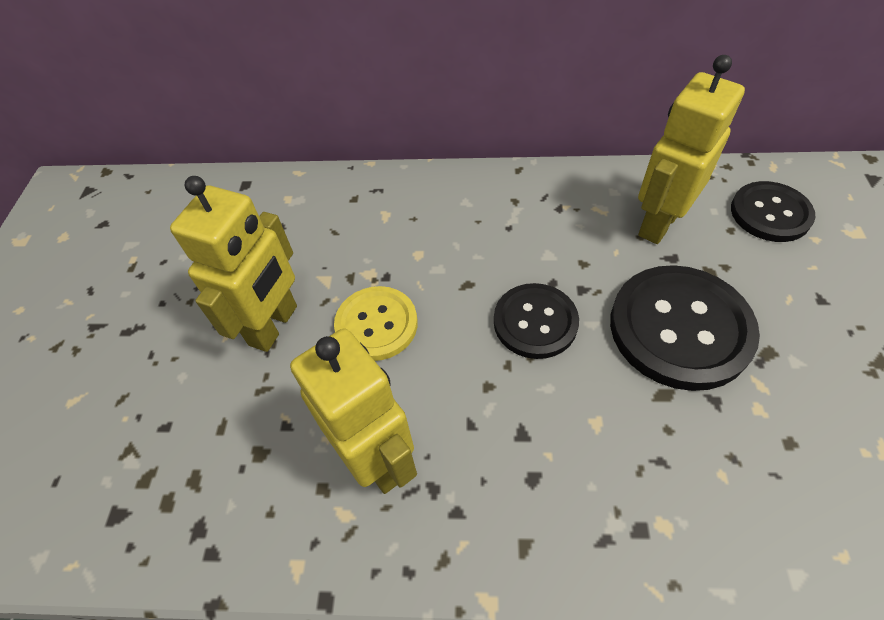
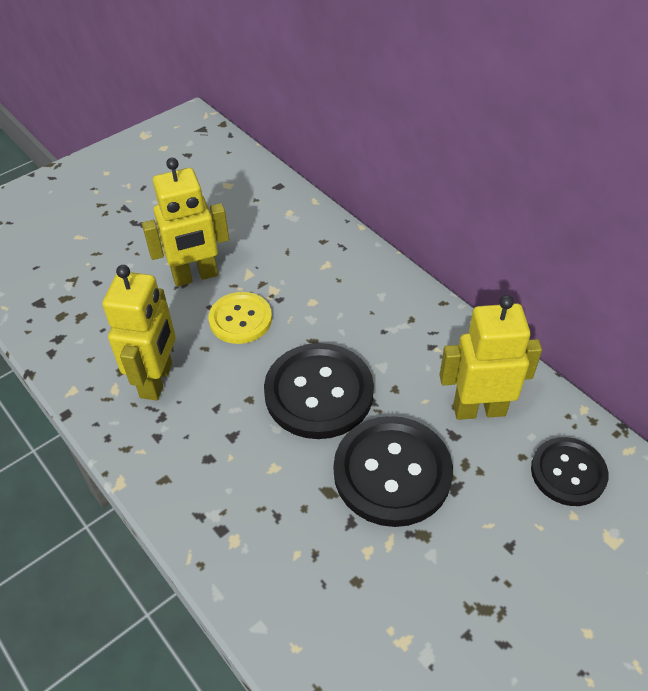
camera: 45 degrees right, 5 degrees down
(535, 322) = (319, 393): black button -> black button, size x1.60

